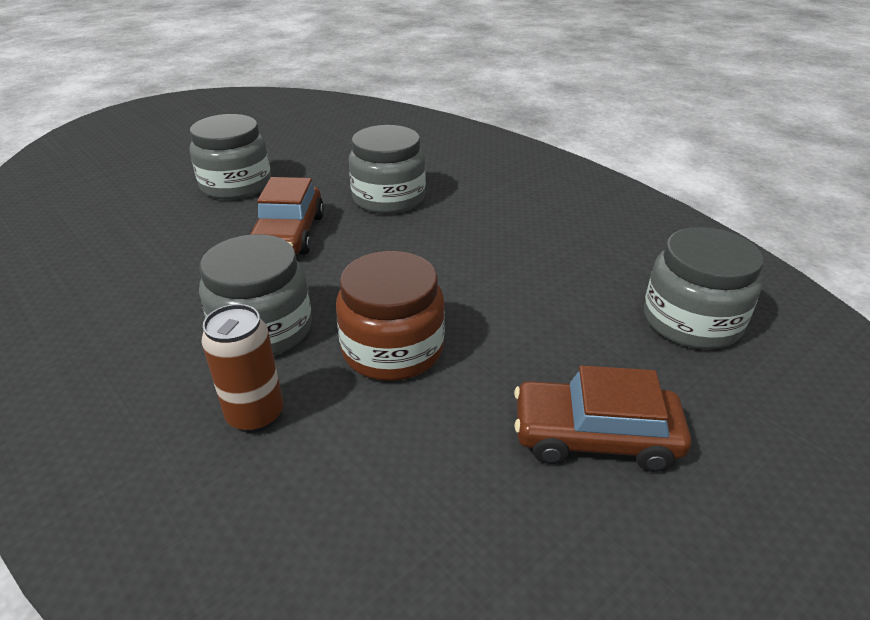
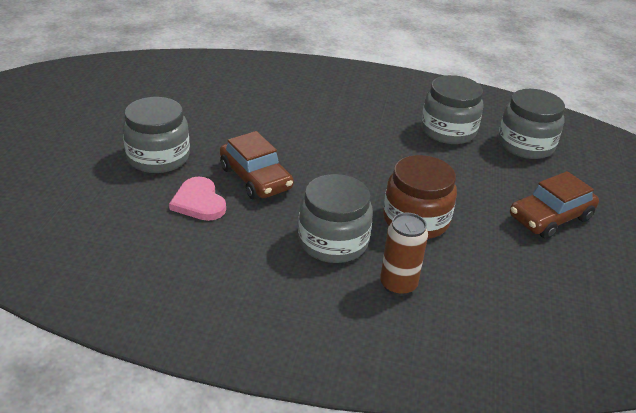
camera: 40 degrees left, 0 degrees up
(205, 236) = (199, 202): none -> pink heart
(388, 198) = (283, 129): grey jar -> grey jar (448, 130)

